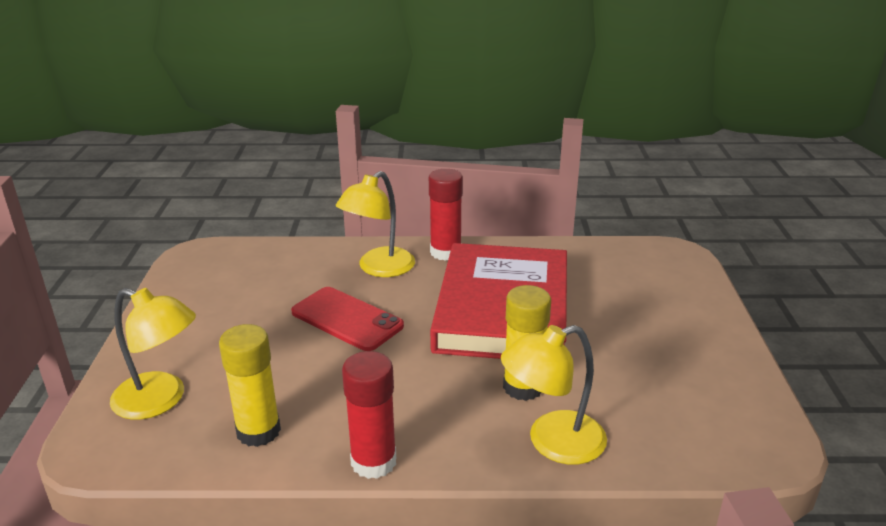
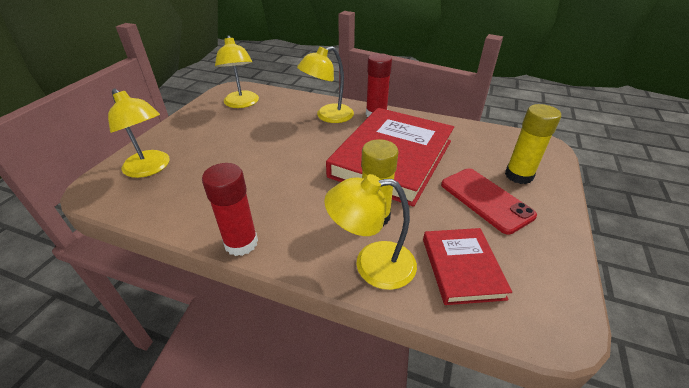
camera: 20 degrees right, 10 degrees up
(231, 274) = (242, 104): none -> yellow lamp
(258, 431) = (188, 202): yellow glue stick -> yellow glue stick (518, 175)
(347, 319) = (288, 143): red phone -> red phone (486, 200)
(652, 418) = (462, 268): none -> red book

